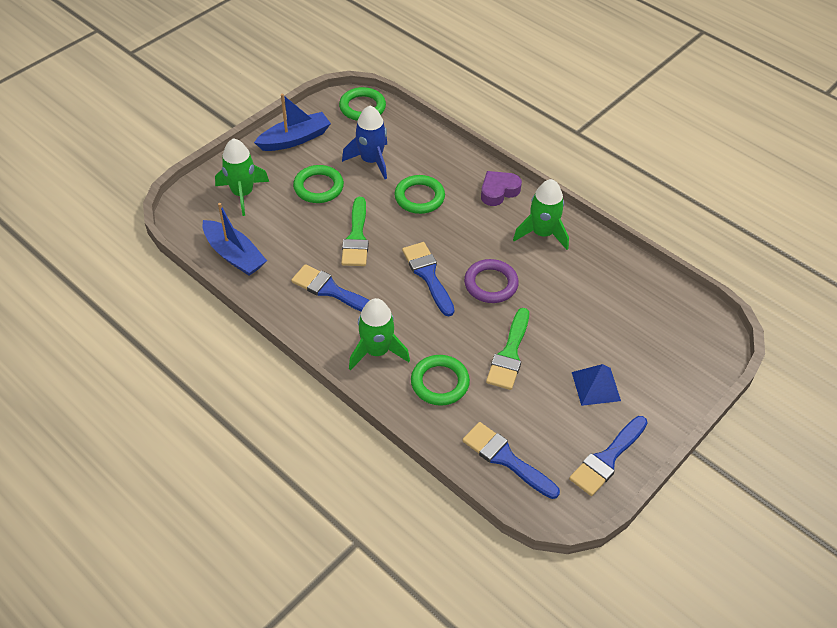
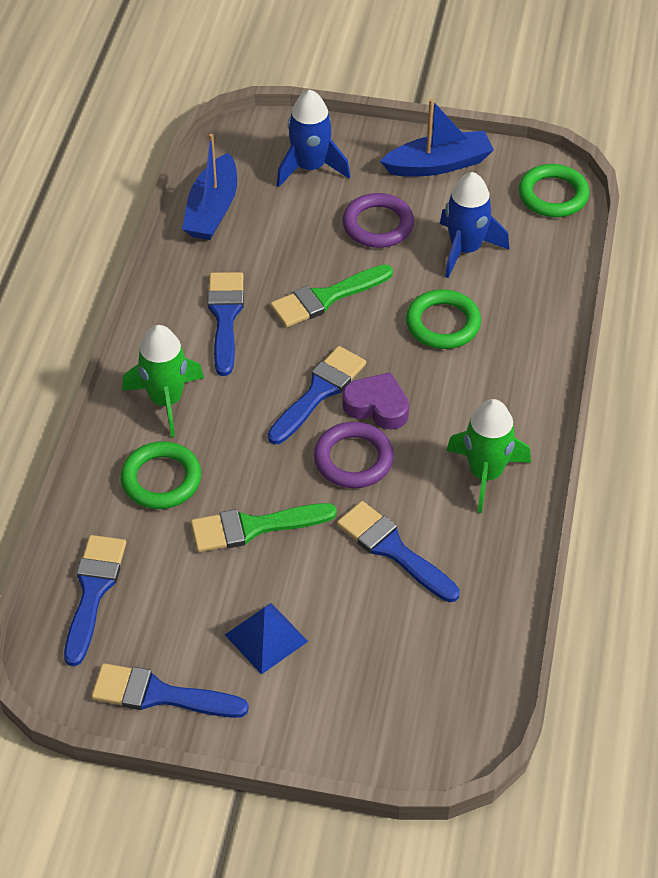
camera: 60 degrees right, 0 degrees up
(242, 193) = (310, 167): green rocket -> blue rocket
(295, 139) = (438, 164): blue boat -> blue boat turned 45 degrees counterclockwise
(318, 187) = (378, 225): green ring -> purple ring
(498, 191) = (523, 396): purple heart -> purple heart (377, 406)
(569, 298) = (393, 550): none -> blue brush

